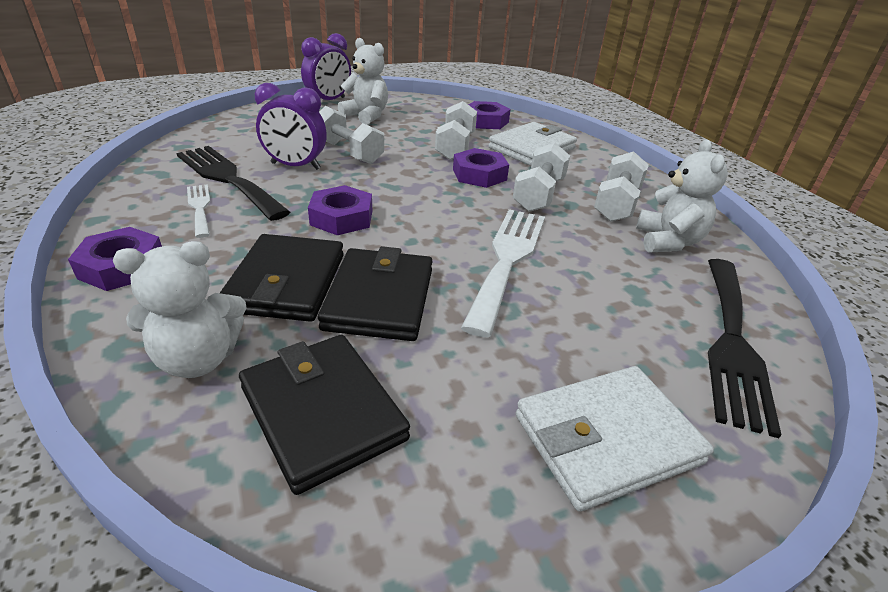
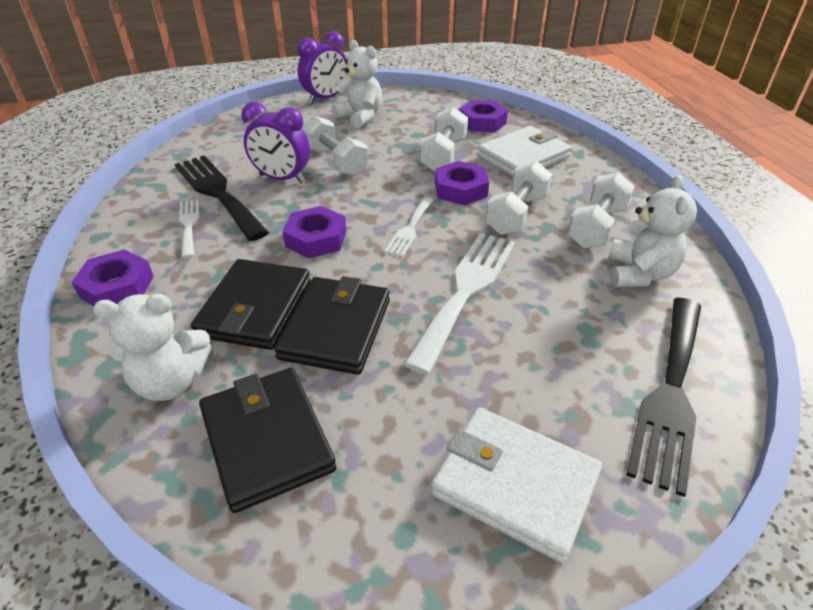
camera: 10 degrees right, 5 degrees up
(437, 208) = (410, 229): none -> white fork
(607, 439) = (515, 484): white wallet -> white wallet turned 45 degrees clockwise

